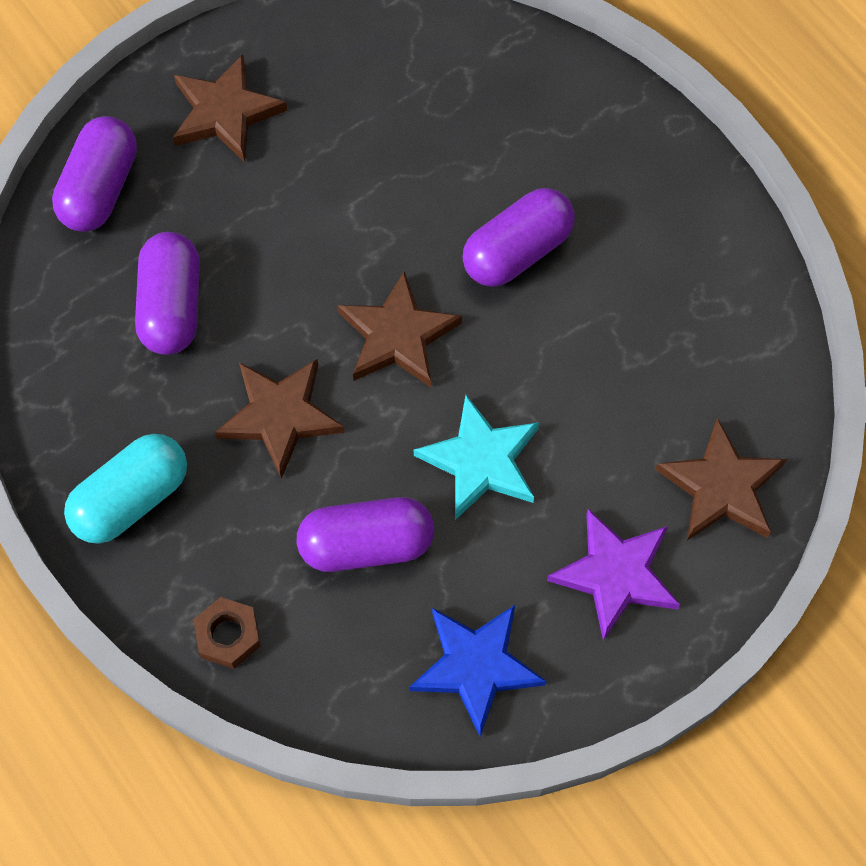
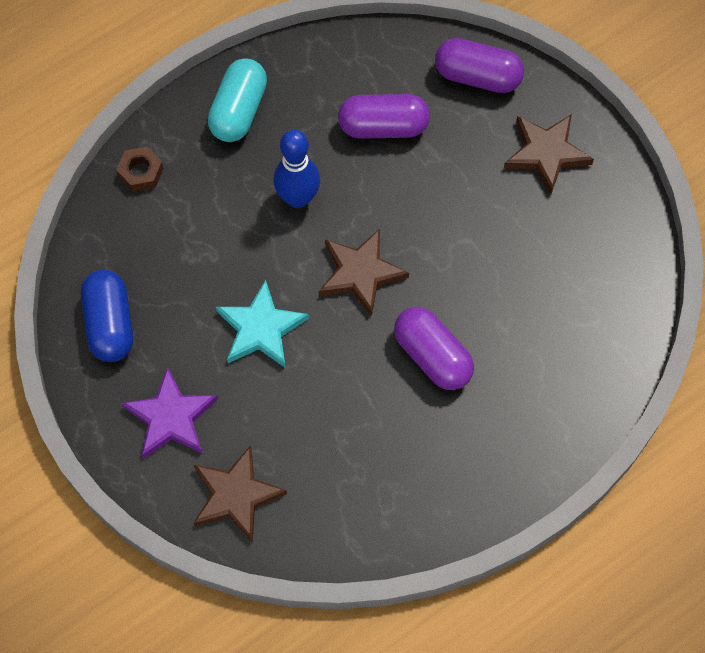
camera: 90 degrees right, 0 degrees up
(131, 499) = (238, 111): turquoise capsule -> turquoise capsule turned 60 degrees clockwise
(280, 416) = (298, 198): brown star -> blue bowling pin
(366, 544) = (200, 254): purple capsule -> none
(476, 666) = (110, 324): blue star -> blue capsule

